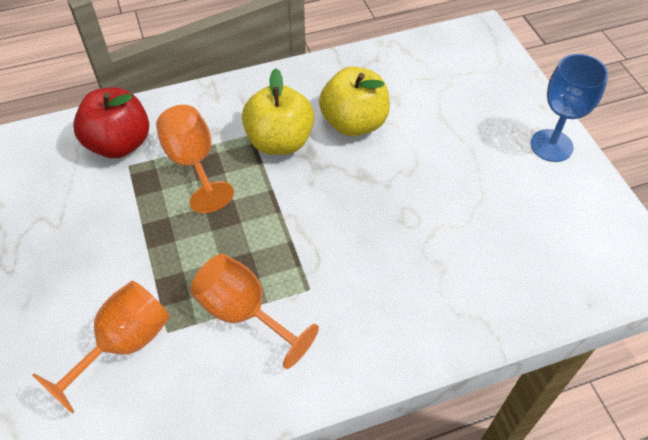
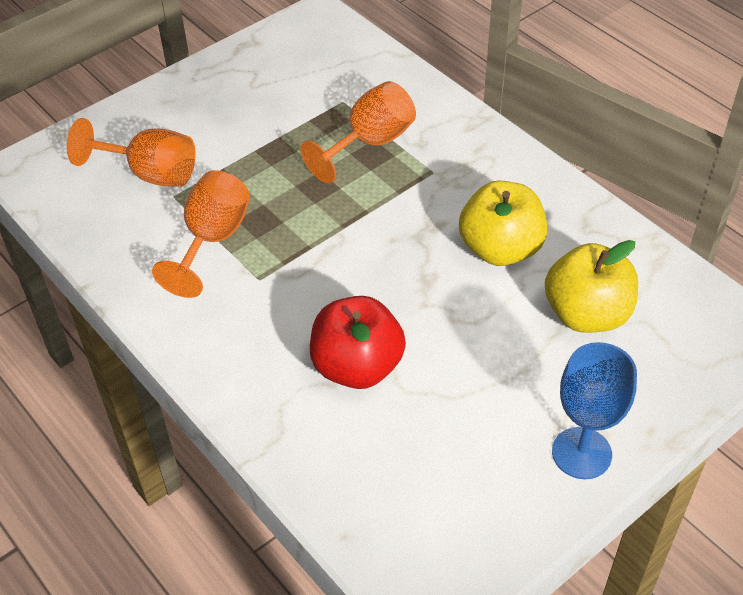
camera: 70 degrees right, 5 degrees down
(119, 144) = (365, 85): red apple -> red apple (357, 367)
(279, 141) = (436, 196): yellow apple -> yellow apple (586, 314)

